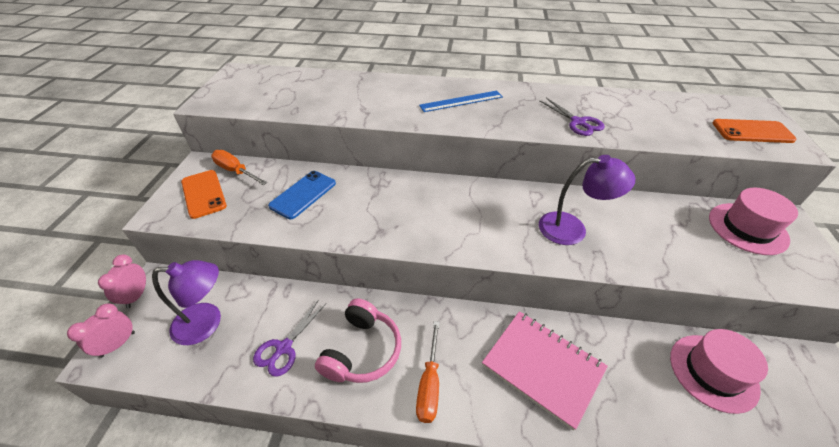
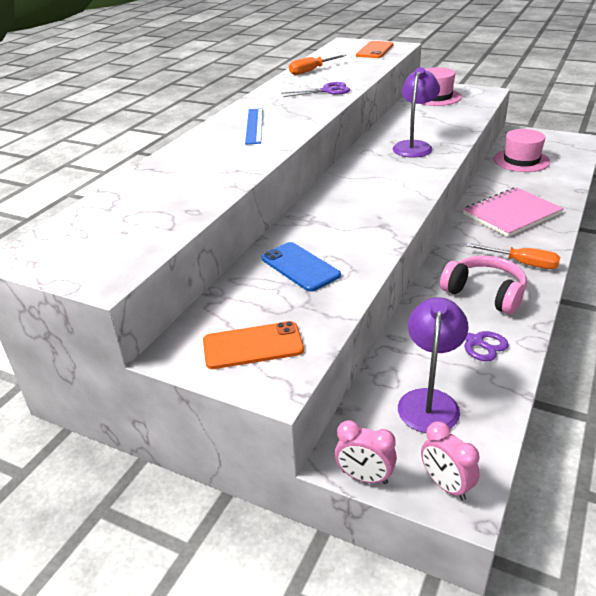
camera: 70 degrees left, 10 degrees down
(235, 171) = (216, 319): orange screwdriver -> orange screwdriver (311, 71)

